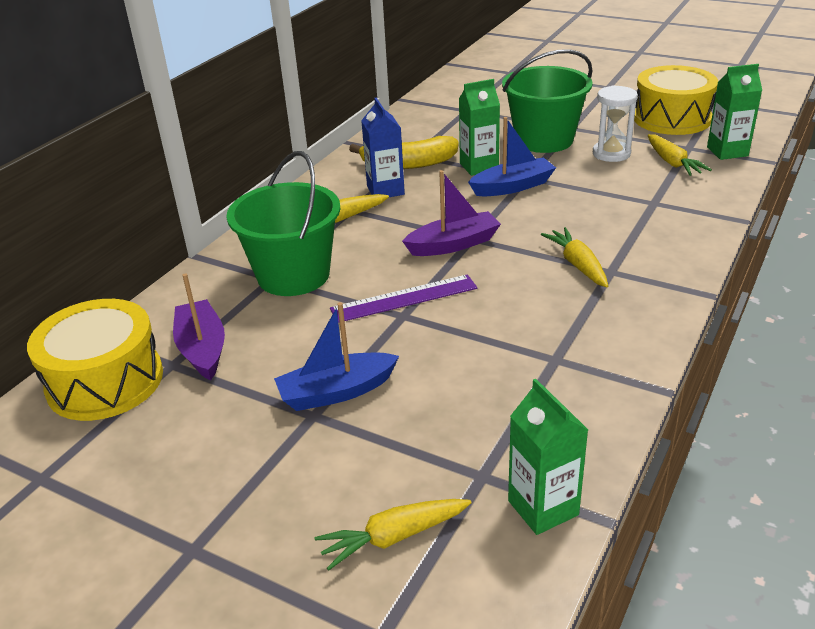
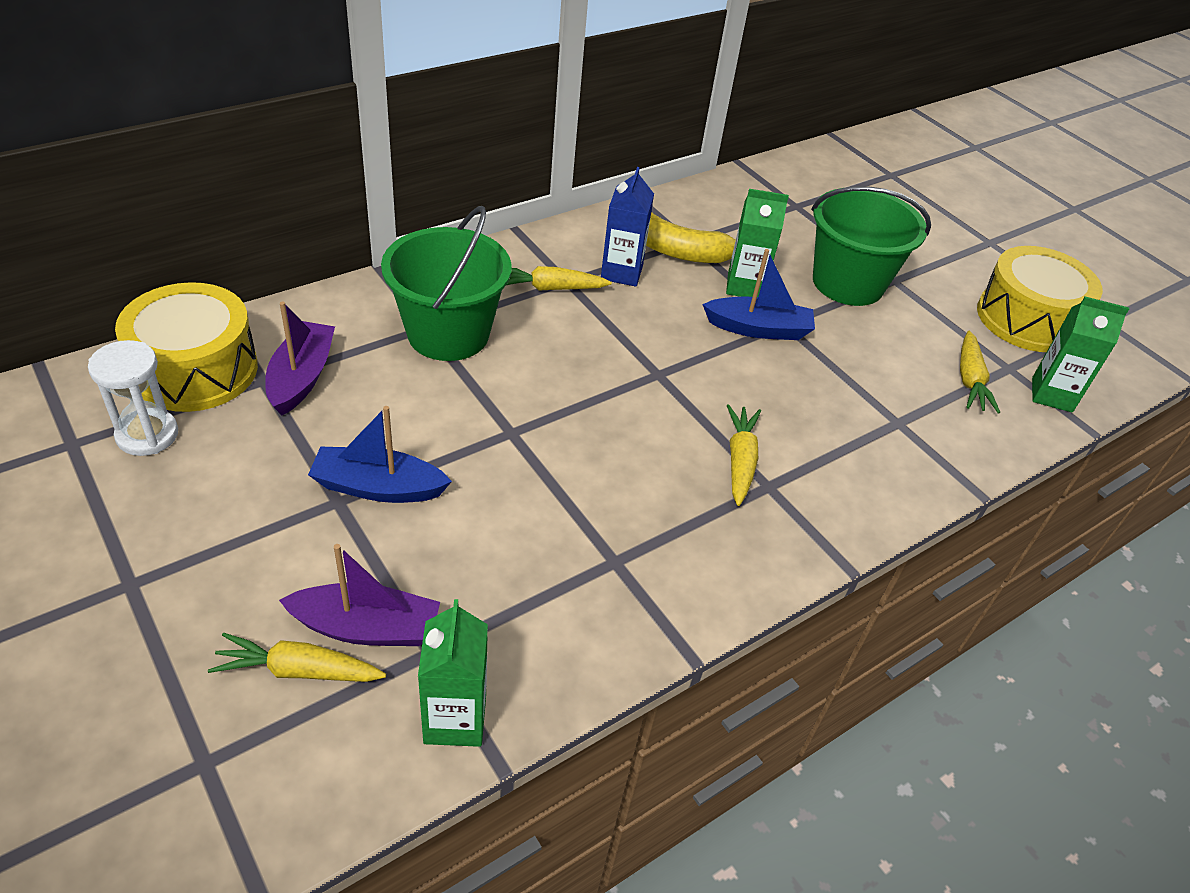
camera: 20 degrees right, 10 degrees up
(404, 298) = (529, 413): purple ruler -> none
(453, 244) = (633, 372): purple boat -> purple boat (366, 628)
(611, 154) = (908, 335): white hourglass -> white hourglass (147, 435)

